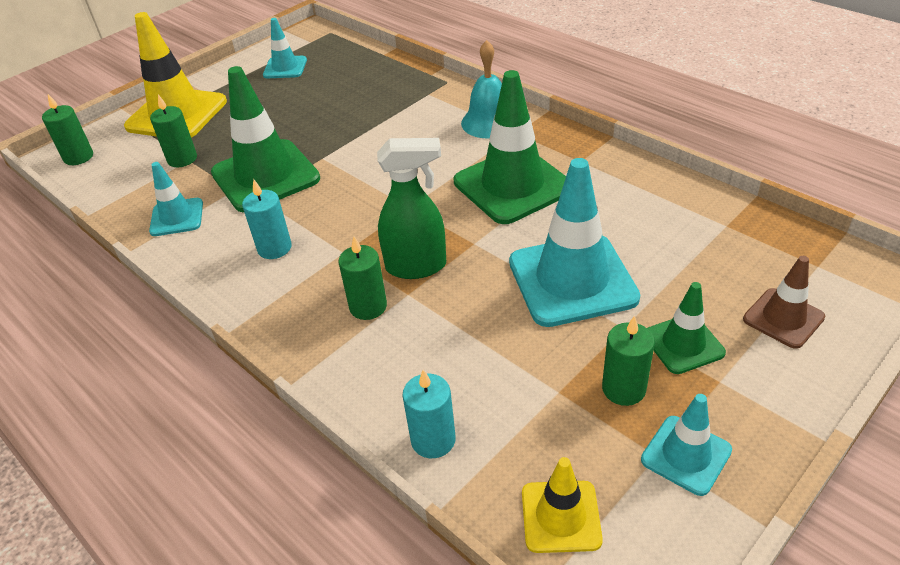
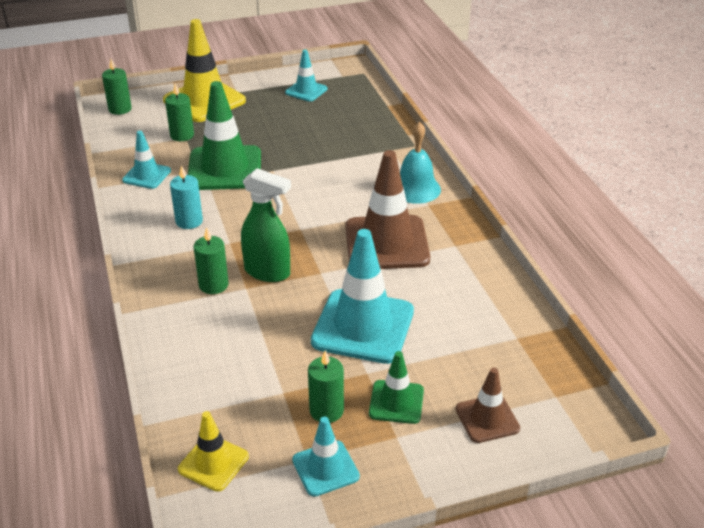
camera: 25 degrees right, 5 degrees down
(433, 440) = (180, 384): turquoise candle -> none
(512, 185) = (386, 243): green traffic cone -> brown traffic cone

